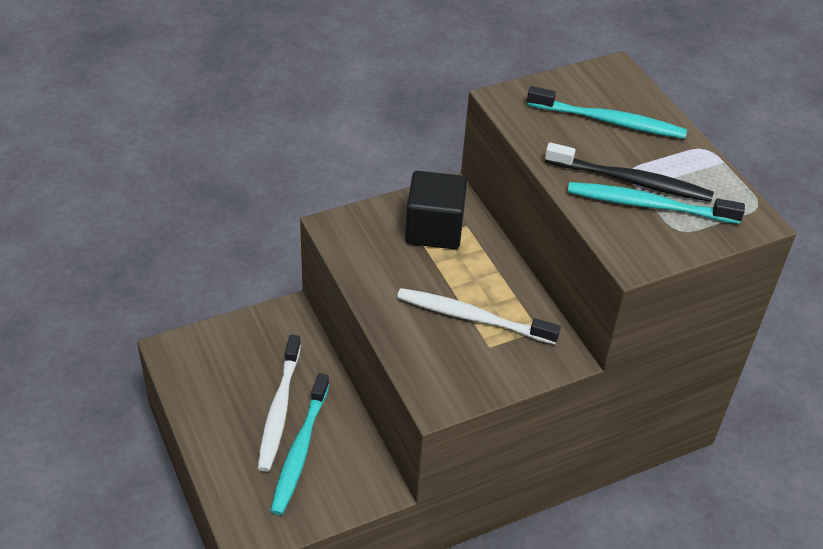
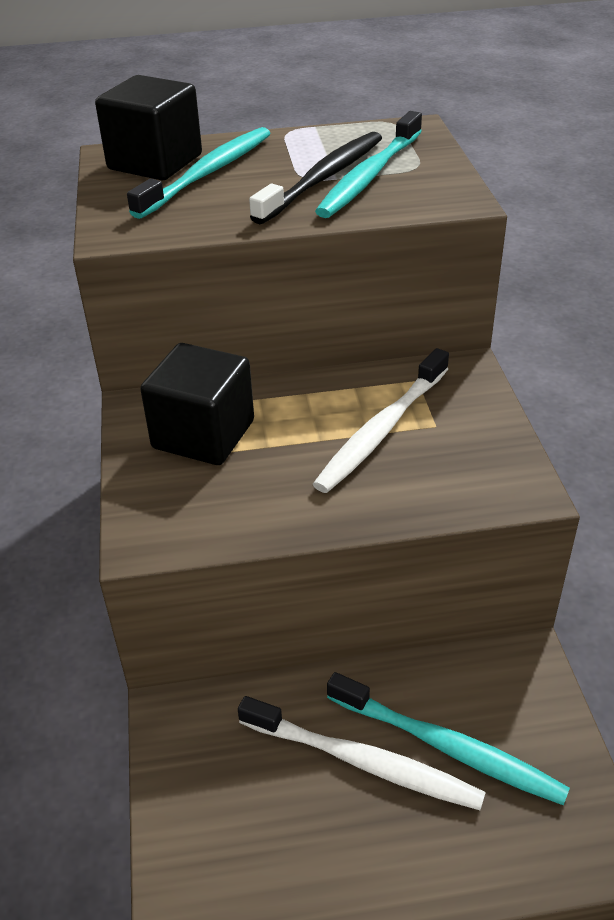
camera: 70 degrees left, 5 degrees down
(612, 92) = (155, 162): none -> black cube

